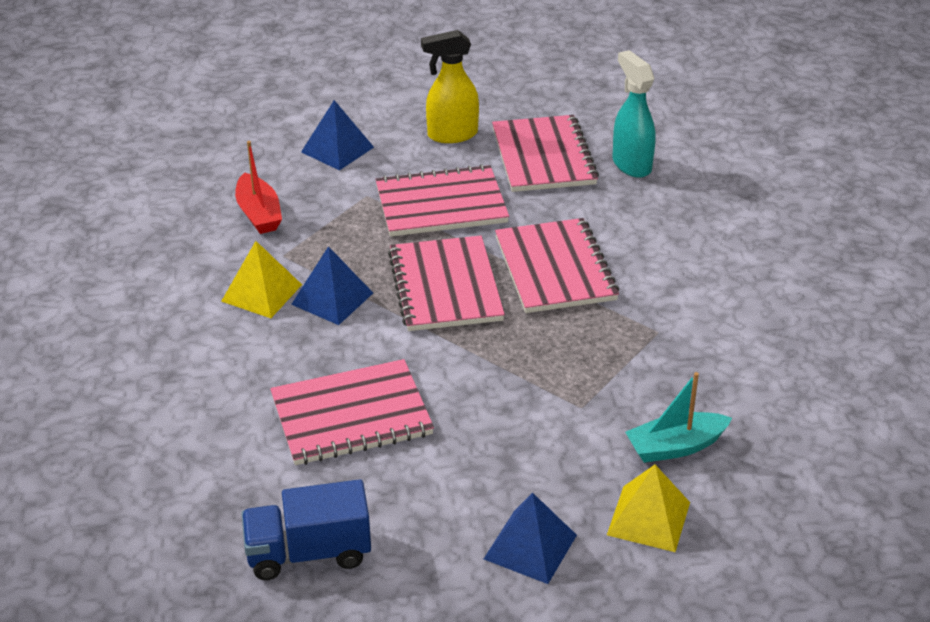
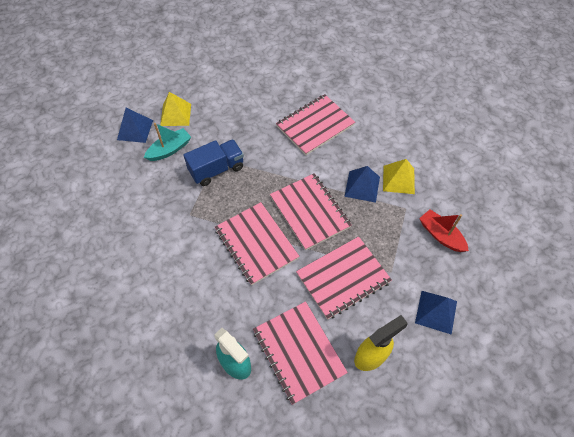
camera: 160 degrees right, 20 degrees up
(308, 553) = (299, 69): blue truck -> blue truck (217, 169)
(530, 547) = (219, 91): blue pyramid -> blue pyramid (135, 130)

